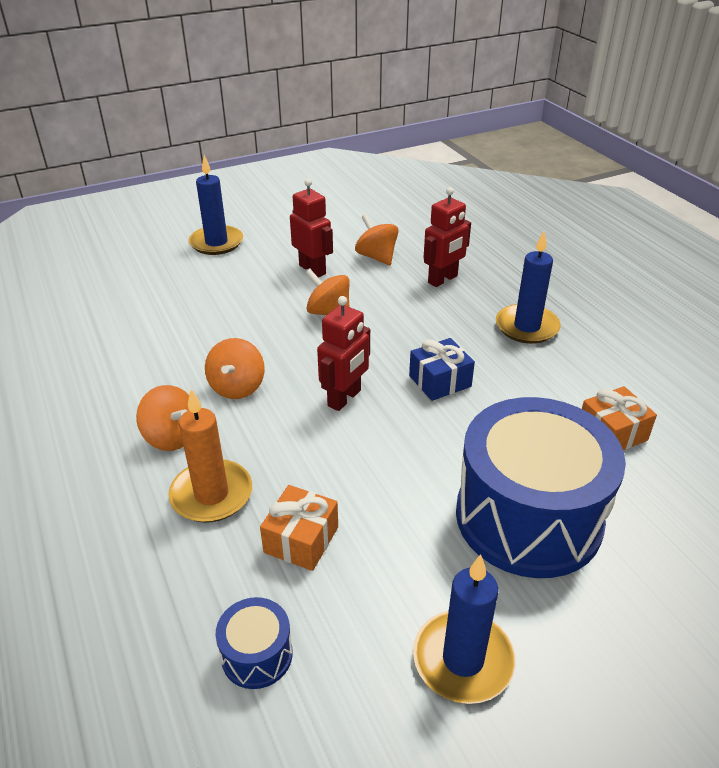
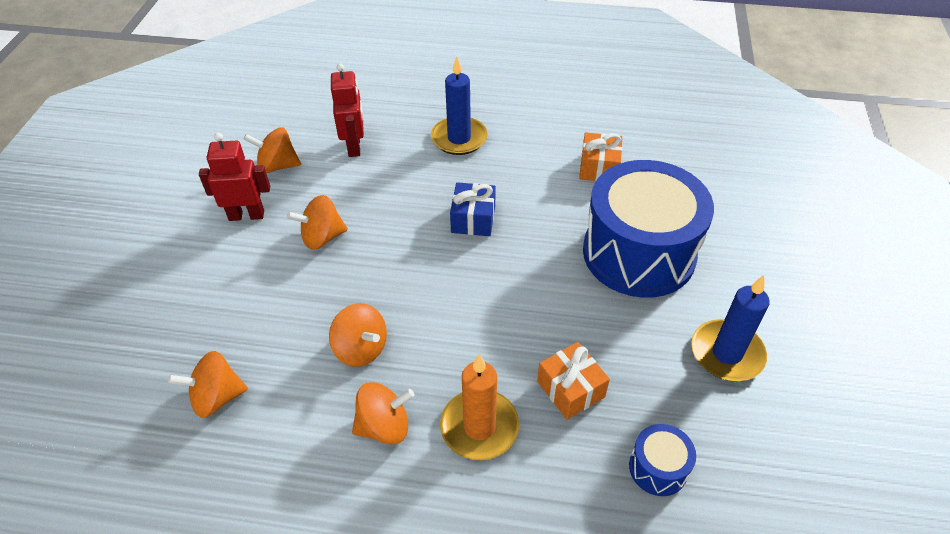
camera: 55 degrees left, 10 degrees up
(138, 342) = (217, 397): none -> orange spinning top
(216, 243) = (115, 262): blue candle -> none
(345, 398) = (441, 284): red robot -> none

